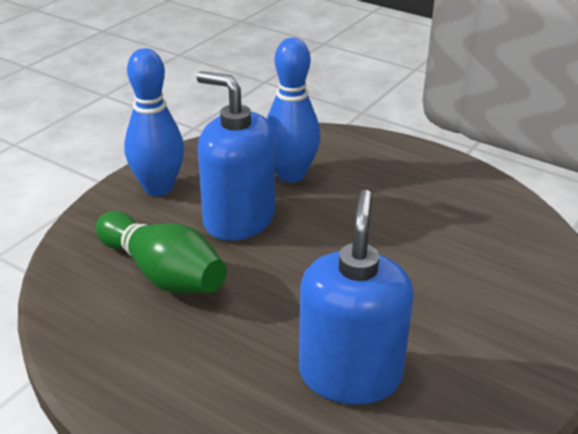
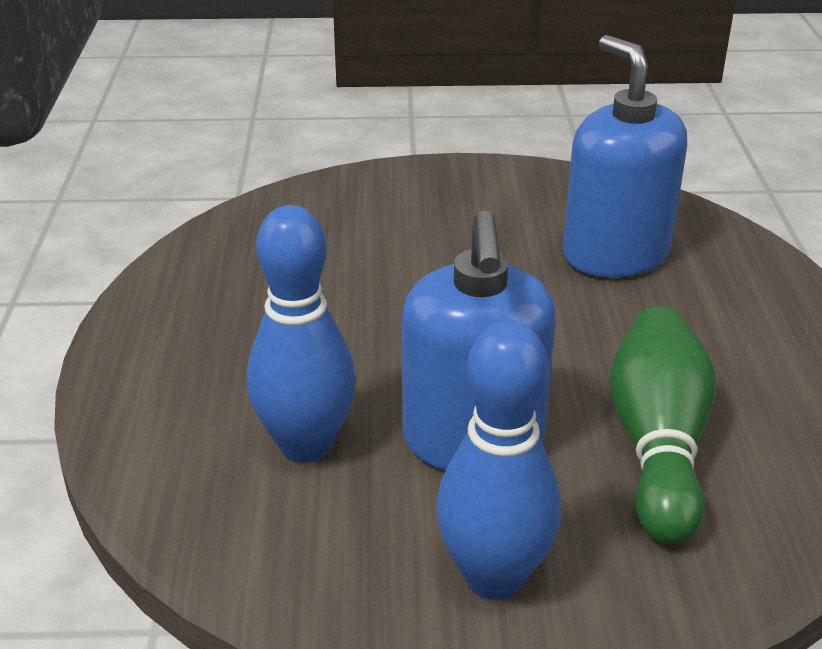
camera: 125 degrees left, 0 degrees up
(350, 374) = (615, 254): blue soap dispenser -> blue soap dispenser turned 90 degrees clockwise

